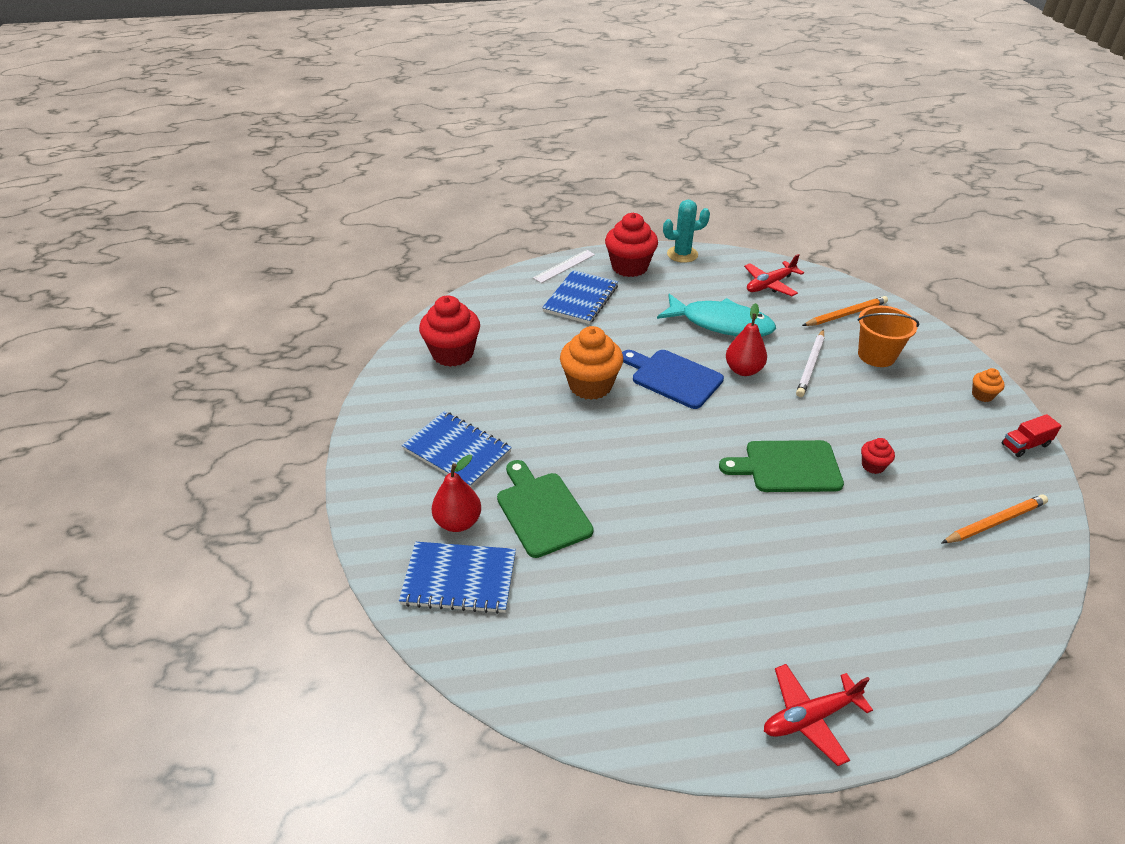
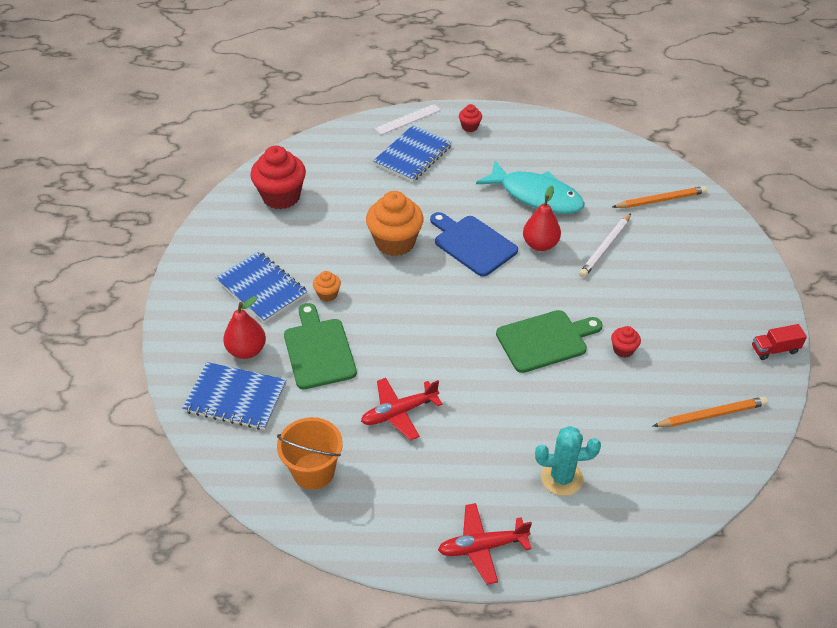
camera: 10 degrees right, 5 degrees up
(629, 267) = (469, 127): red cupcake -> red cupcake, size x0.47
(682, 254) = (525, 119): turquoise cactus -> turquoise cactus (561, 478)
(770, 284) = (599, 160): red plane -> red plane (399, 412)
(787, 466) = (545, 340): green cutting board -> green cutting board turned 150 degrees clockwise
(876, 355) = (672, 245): orange bucket -> orange bucket (313, 471)
(982, 395) = (757, 297): orange cupcake -> orange cupcake (327, 294)

